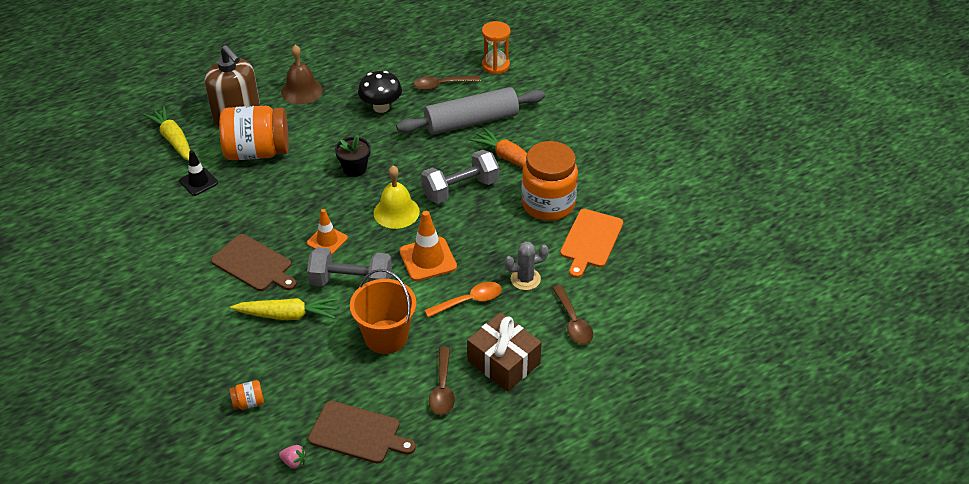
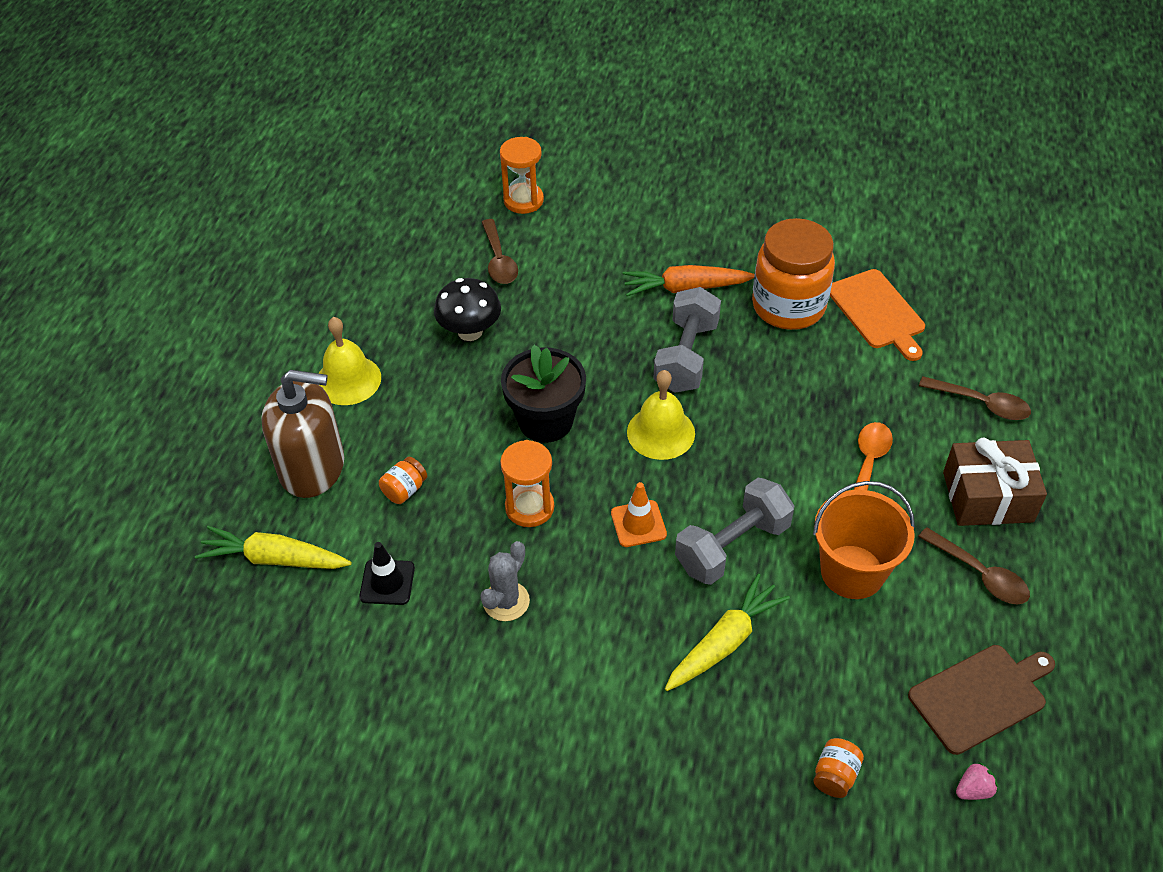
camera: 45 degrees left, 5 degrees up
(253, 264) = (601, 620): brown cutting board -> none
(257, 152) = (405, 490): orange jar -> orange jar, size x0.40
(294, 198) = (529, 507): none -> orange hourglass
(301, 91) = (348, 380): brown bell -> yellow bell
(355, 169) = (545, 421): black flower pot -> black flower pot, size x1.54
(428, 259) = (766, 455): orange traffic cone -> none
(442, 85) = (499, 260): brown spoon -> brown spoon turned 45 degrees counterclockwise
(471, 121) = (589, 277): grey rolling pin -> none
(525, 279) = (881, 398): grey cactus -> grey cactus (506, 601)

